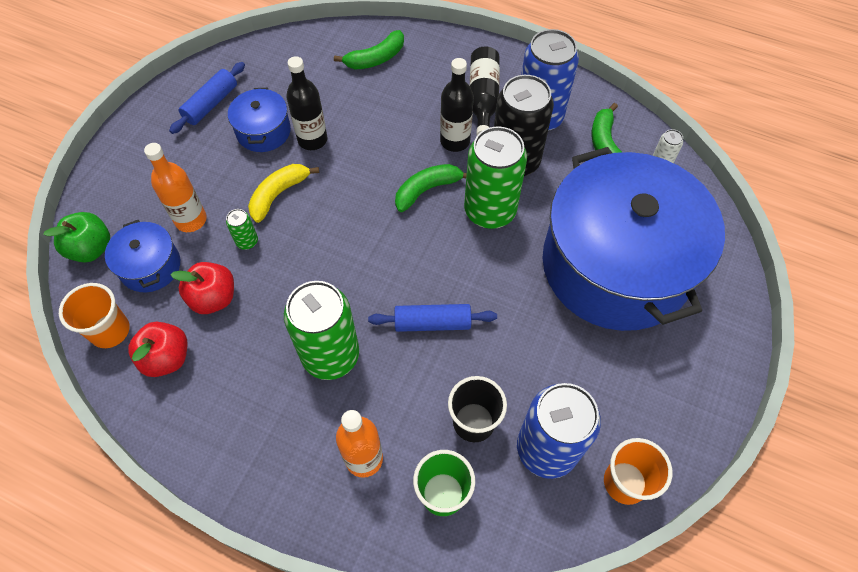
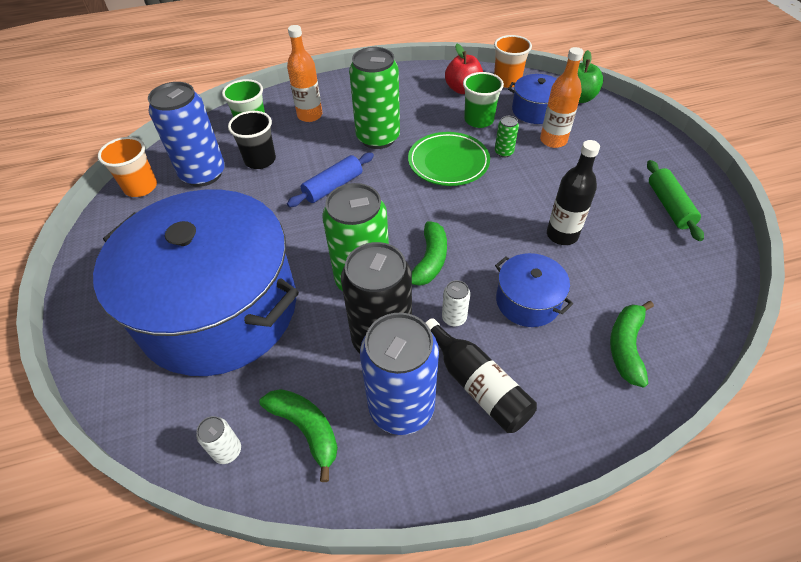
camera: 140 degrees right, 10 degrees down
(211, 104) = (669, 206): blue rolling pin -> green rolling pin
(213, 298) = (479, 120): red apple -> green cup
(263, 131) = (603, 215): blue pot -> blue pot (527, 301)
(278, 194) = (526, 186): yellow banana -> none
(305, 269) = (448, 162): none -> green plate
(455, 141) = (454, 318): black bottle -> white can

